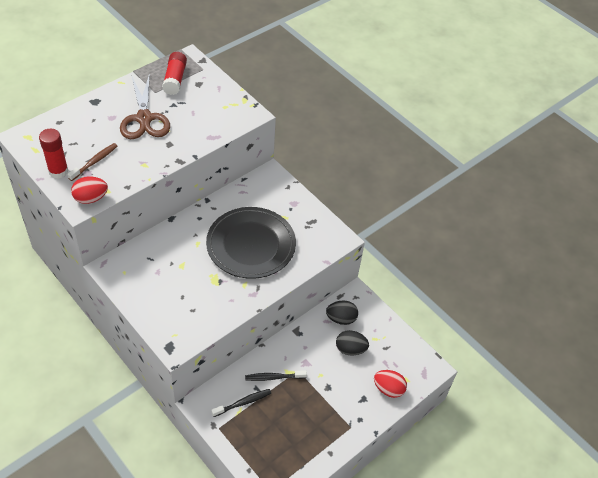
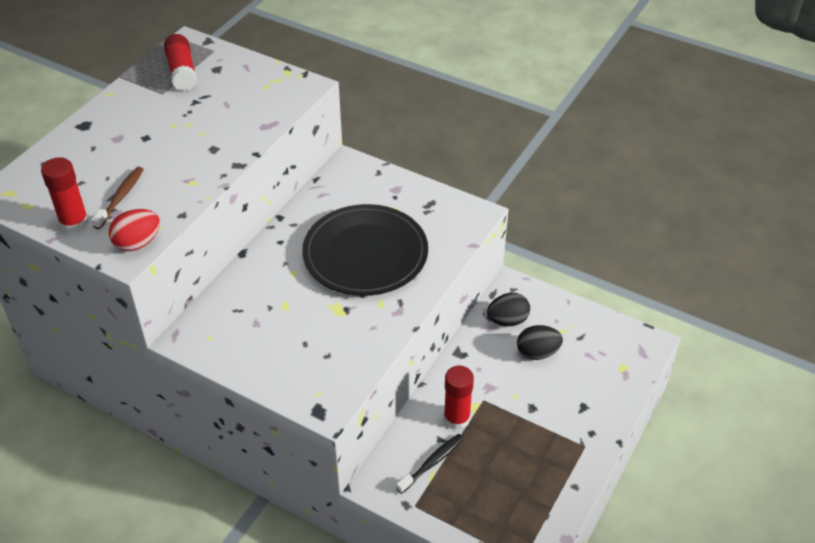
camera: 15 degrees left, 5 degrees down
(144, 119) = (163, 128): brown scissors -> none
(274, 377) = (456, 418): black toothbrush -> red glue stick
(388, 389) = (608, 385): red egg -> none

